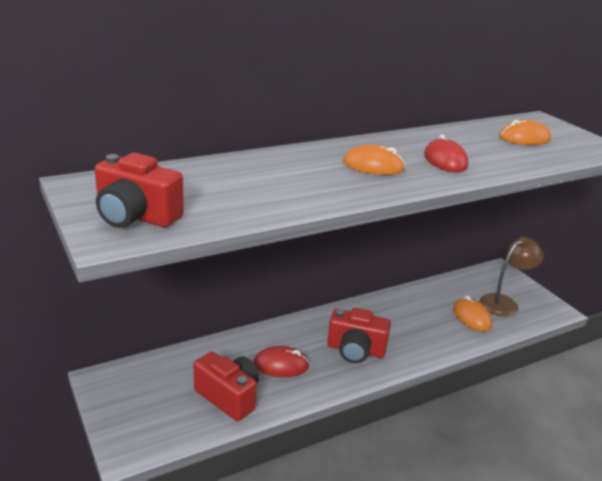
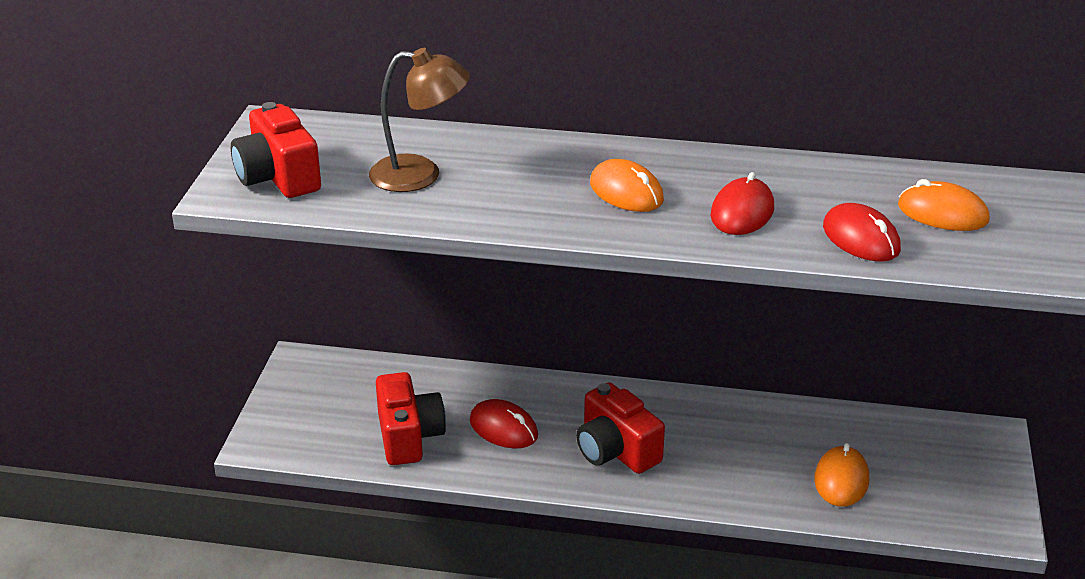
camera: 40 degrees right, 5 degrees up
(504, 302) = (926, 482): brown lamp -> brown lamp (420, 175)
(515, 158) = (861, 238): none -> red mouse

